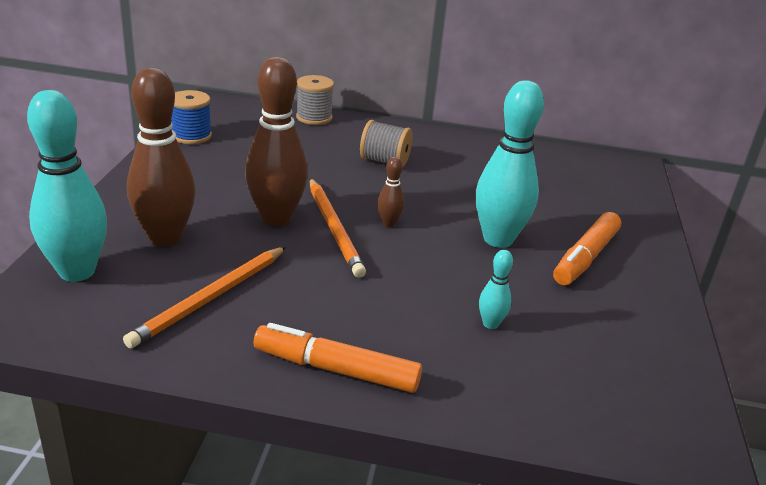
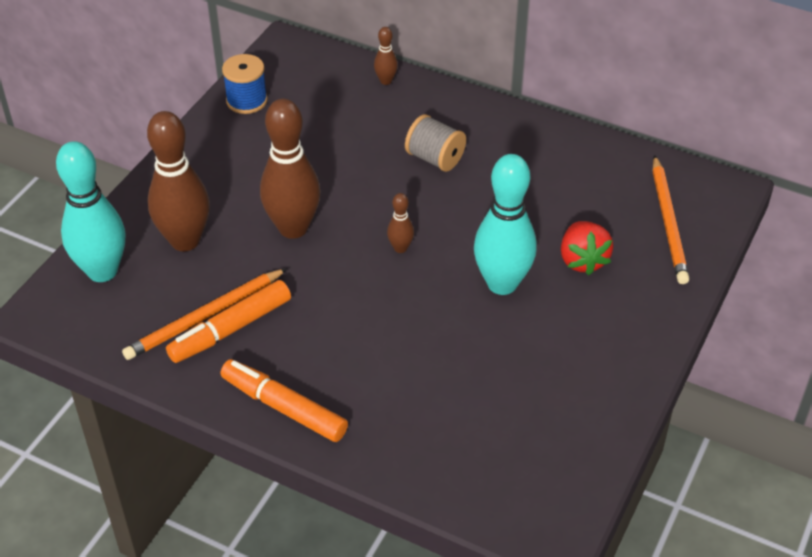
camera: 20 degrees right, 15 degrees up
(314, 117) = (386, 81): grey spool -> brown bowling pin
(334, 229) = (344, 249): orange pencil -> orange pencil (668, 222)
(490, 324) = (440, 383): turquoise bowling pin -> none
(556, 216) = (582, 260): none -> red strawberry
(586, 257) = (581, 319): orange marker -> orange marker (231, 329)

